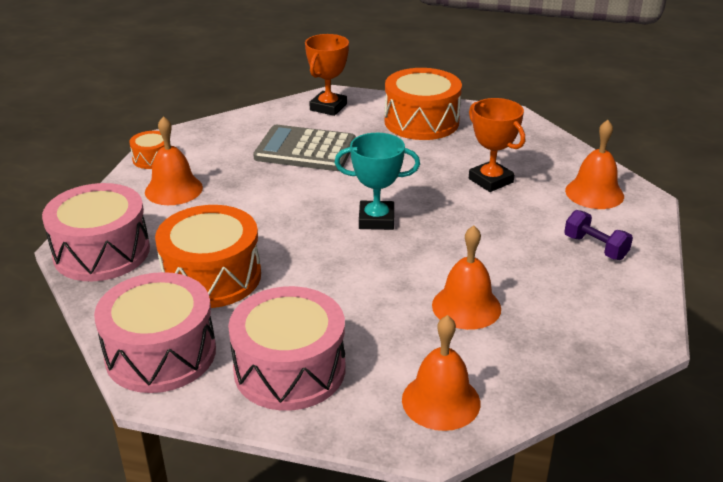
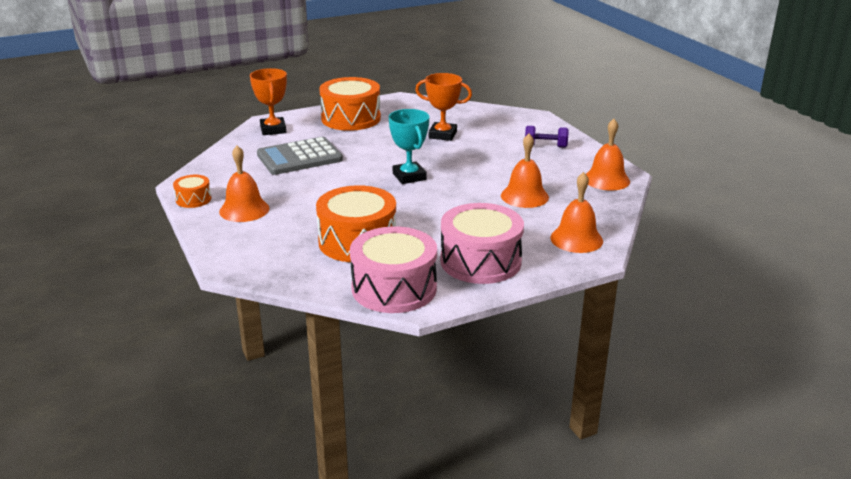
camera: 40 degrees left, 5 degrees down
(102, 252) = (256, 260): pink drum -> none
(376, 220) = (409, 176): turquoise trophy -> turquoise trophy turned 75 degrees counterclockwise
(594, 193) = (507, 122): orange bell -> orange bell (606, 180)

